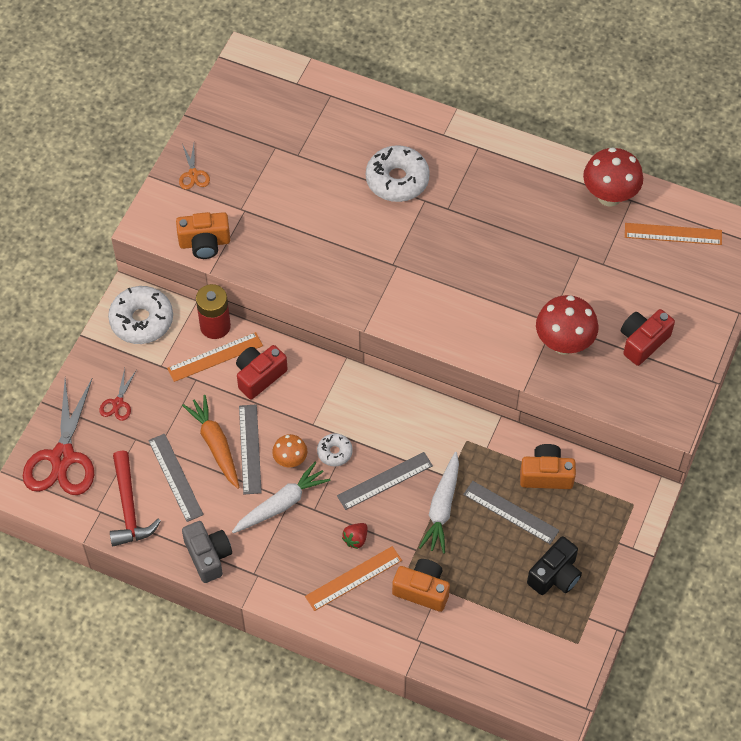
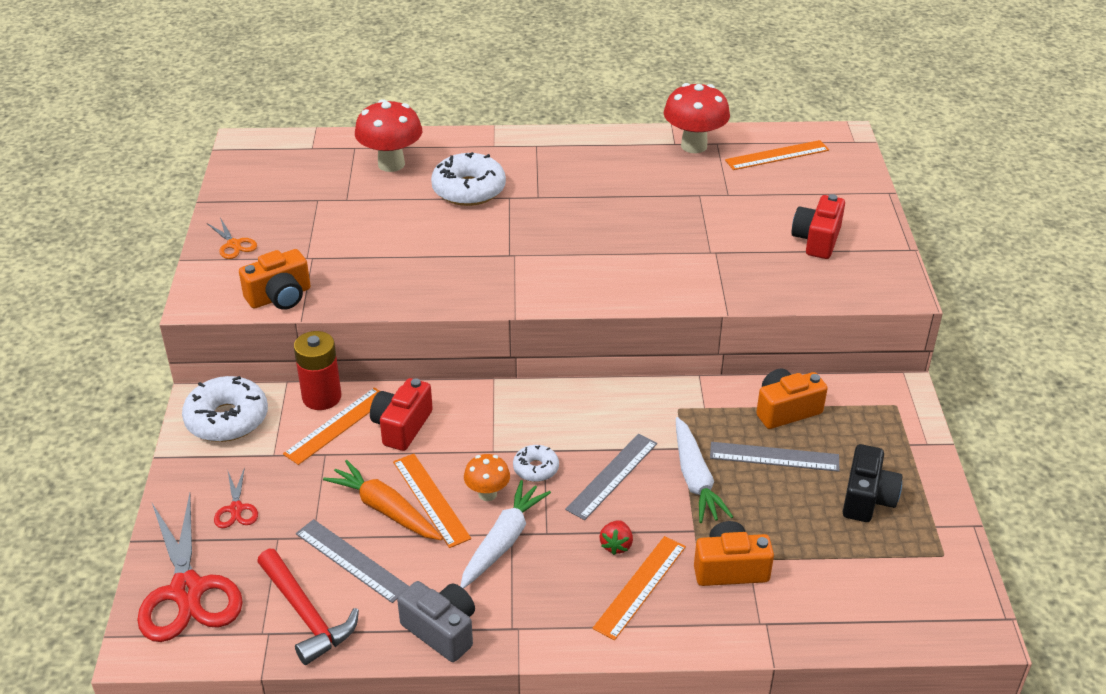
camera: 25 degrees left, 20 degrees down
(250, 449) = (431, 499): grey ruler -> orange ruler
(563, 343) = (739, 265): red mushroom -> red mushroom (391, 164)

